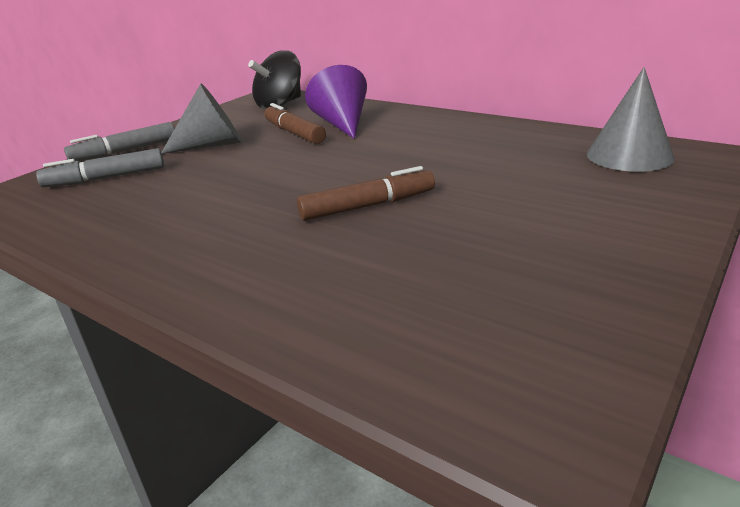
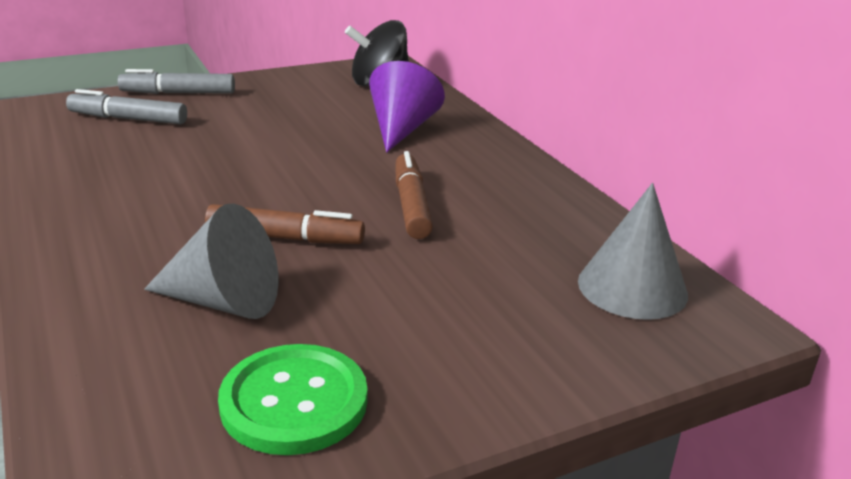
camera: 25 degrees right, 0 degrees up
(212, 145) = (255, 112): grey cone -> grey cone (224, 301)
(294, 133) = (343, 124): brown marker -> brown marker (411, 205)
(550, 294) = (294, 402): none -> green button

